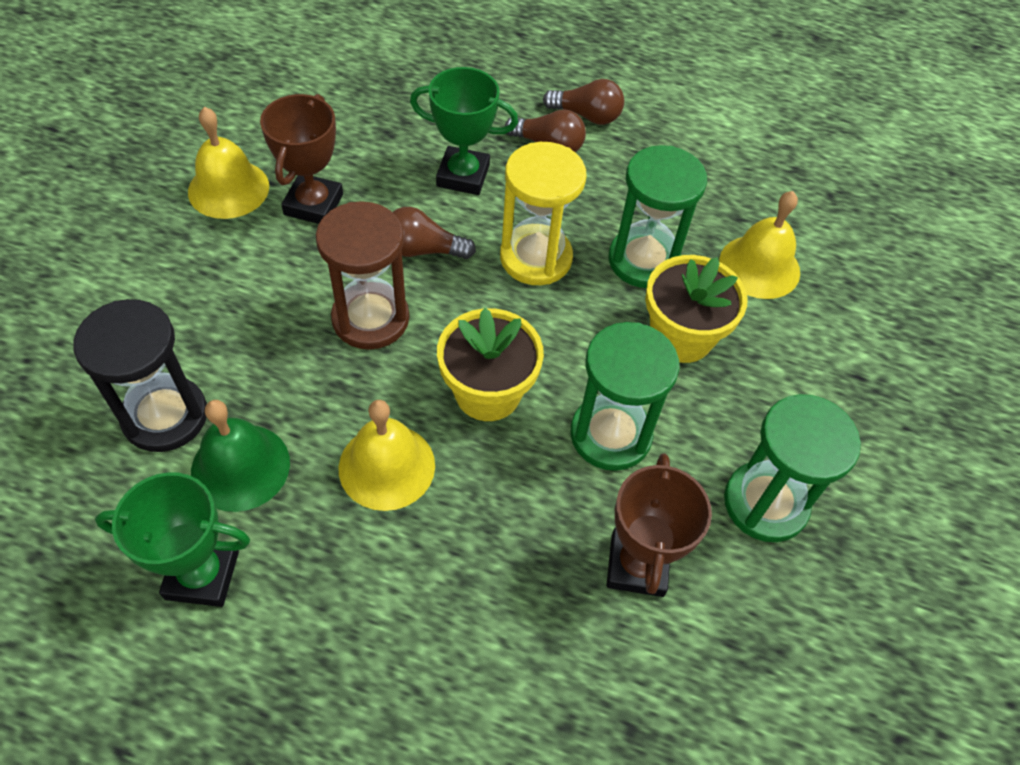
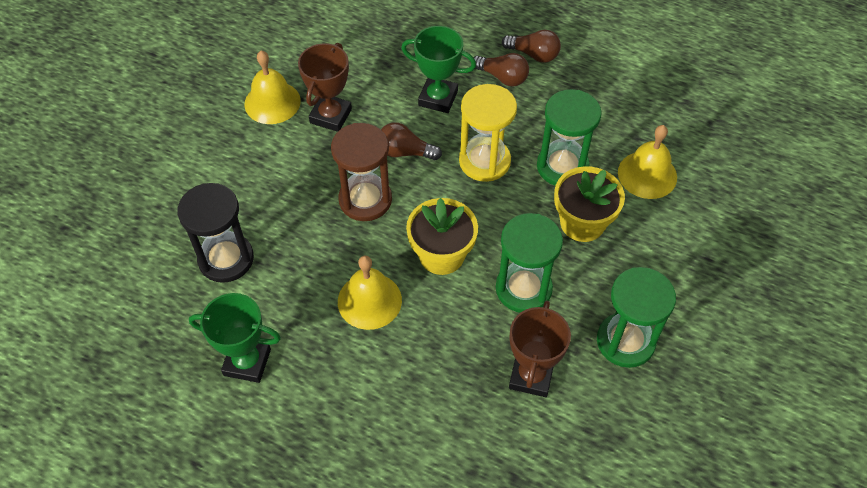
camera: 10 degrees right, 0 degrees up
(240, 467) = (273, 295): green bell -> none

